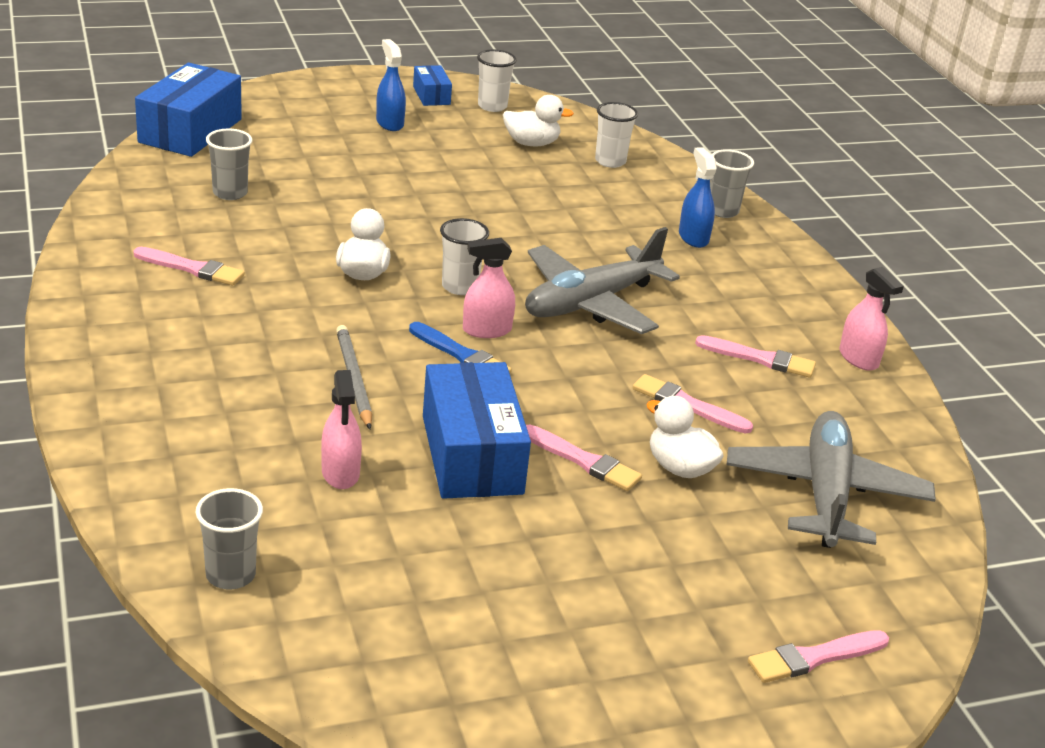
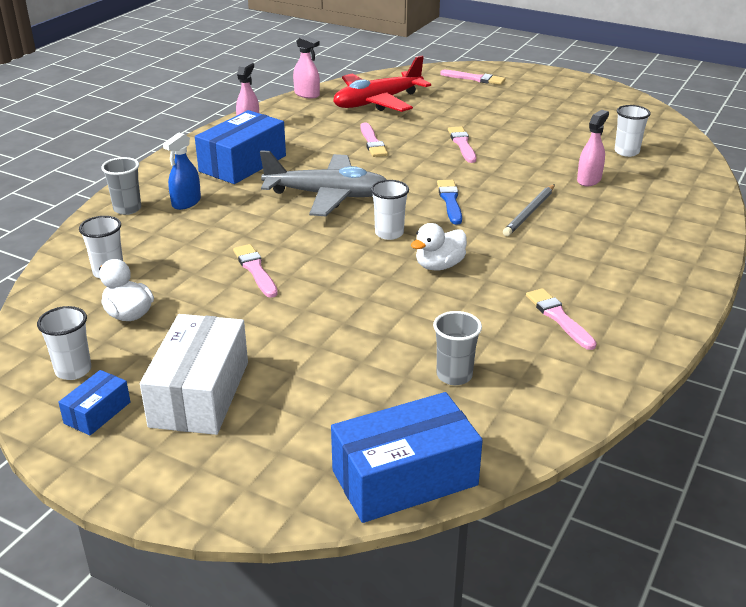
camera: 130 degrees left, 0 degrees up
(230, 575) = (682, 167): grey cup -> none
(345, 570) = (626, 152): none -> white cup
(390, 123) = (200, 394): blue spray bottle -> white box
(472, 454) = (512, 164): blue box -> blue box (243, 163)
(486, 330) = (414, 206): pink spray bottle -> pink spray bottle (307, 94)
(679, 468) = (422, 128): white duck -> none
(759, 358) = (296, 143): pink brush -> pink brush (255, 270)
(825, 493) = (377, 102): grey plane -> red plane

